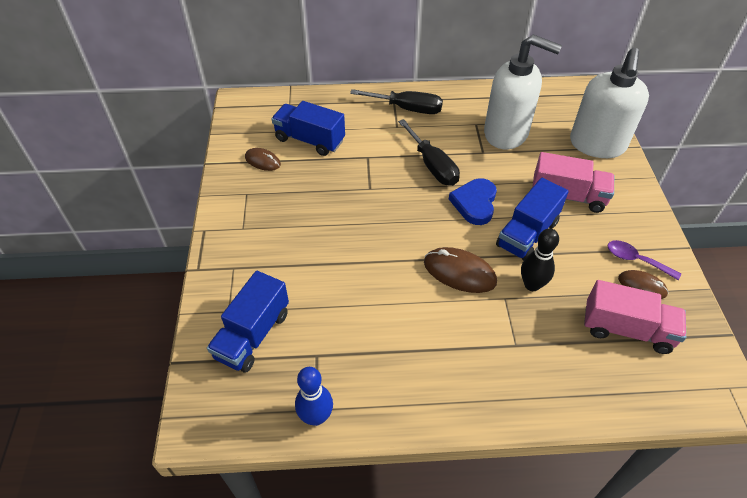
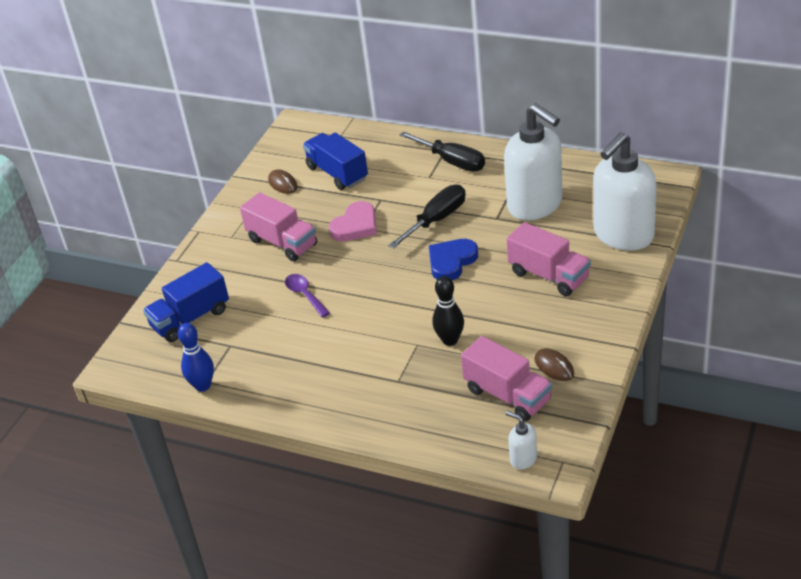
camera: 30 degrees right, 10 degrees down
(300, 222) = (282, 243): none -> pink truck
(361, 188) = (355, 226): none -> pink heart
(432, 165) = (436, 220): black screwdriver -> black screwdriver turned 135 degrees counterclockwise
(459, 272) = (392, 315): brown mouse -> none
(527, 234) = (480, 299): blue truck -> none
(636, 260) = (568, 345): purple spoon -> purple spoon (305, 295)
(694, 397) = (523, 459): none -> white soap dispenser

